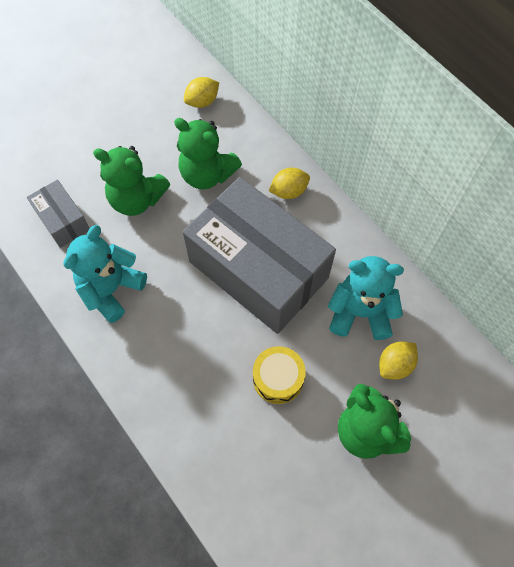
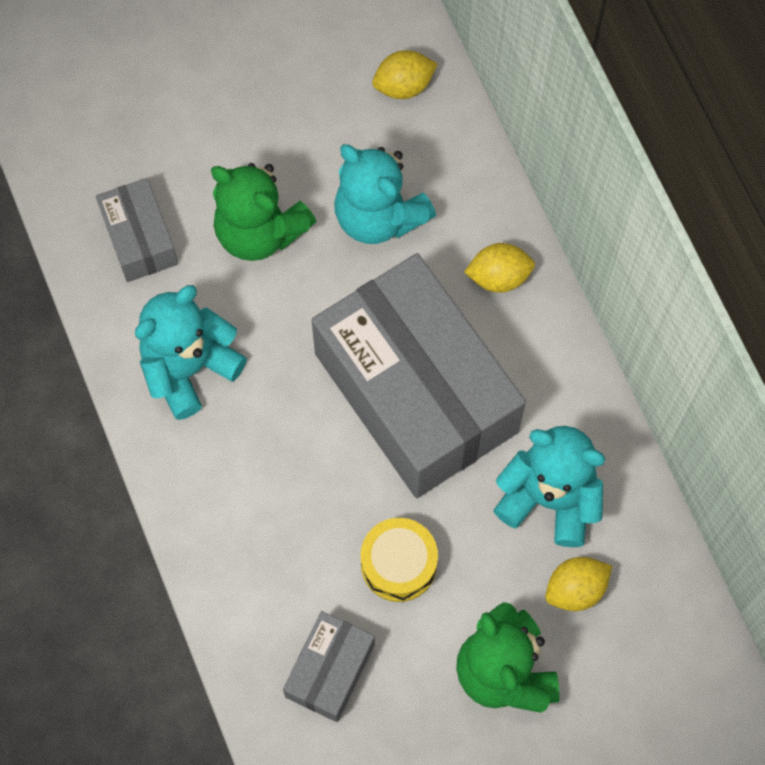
camera: 15 degrees right, 5 degrees up
(207, 174) = (378, 216): green teddy bear -> turquoise teddy bear
(252, 461) = (330, 670): none -> grey box

